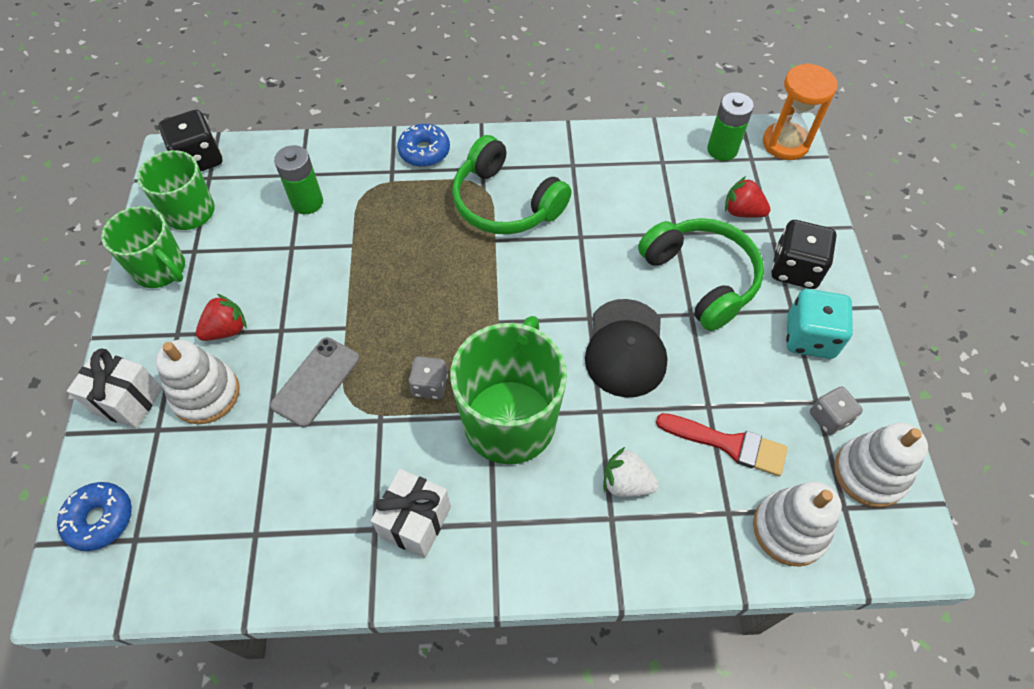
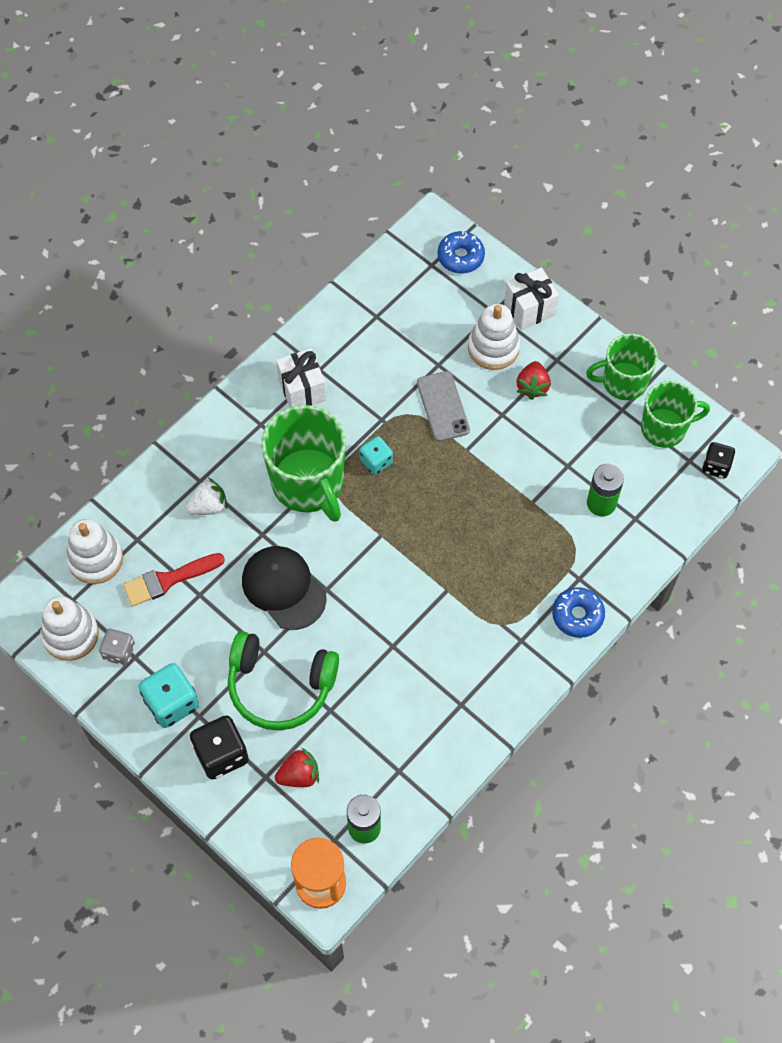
camera: 135 degrees right, 5 degrees up
(199, 159) = (716, 466): black dice -> black dice, size x0.62
(430, 385) = (376, 461): grey dice -> turquoise dice
(505, 203) = (472, 625): green headphones -> none

